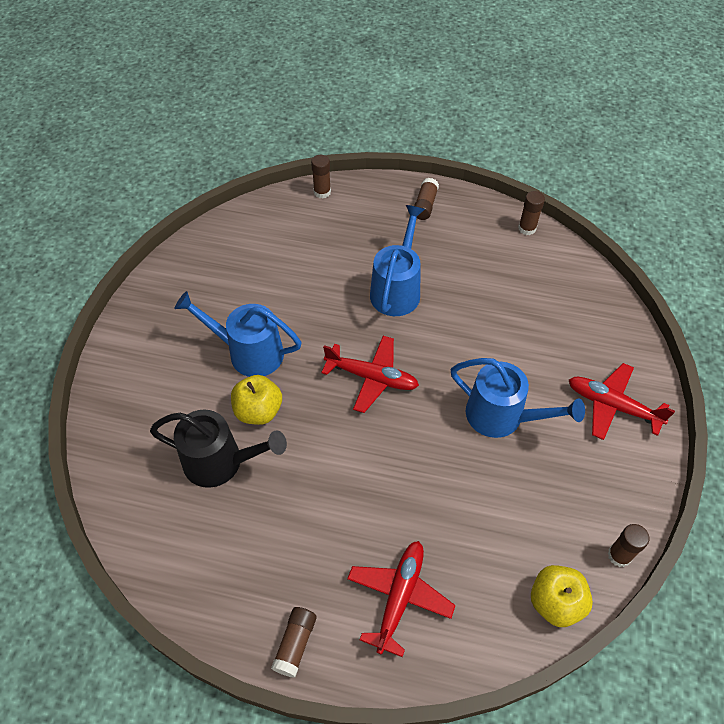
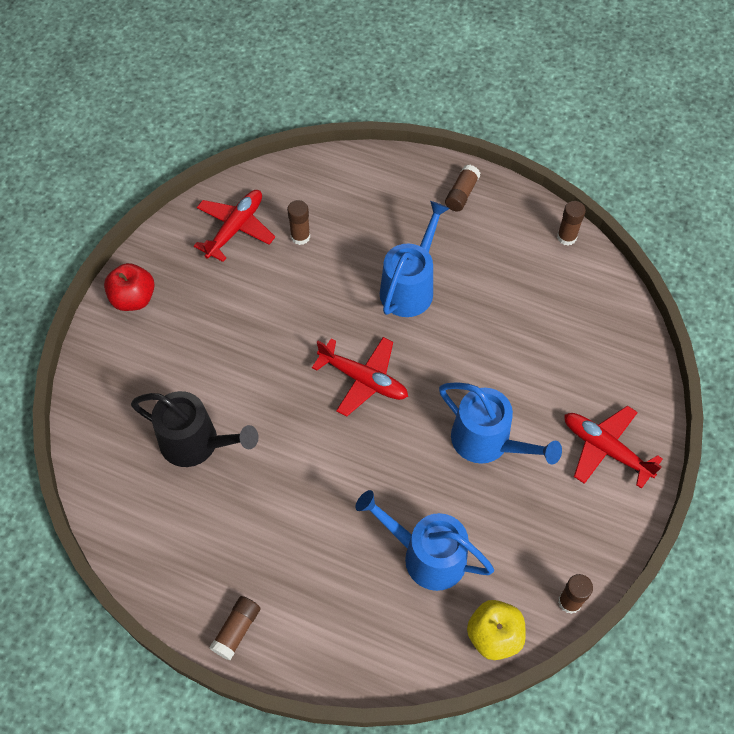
camera: 10 degrees right, 5 degrees up
(136, 336) = (133, 299): none -> red apple
(248, 352) = (243, 333): blue watering can -> blue watering can (426, 555)
(258, 411) = (242, 397): yellow apple -> none
(322, 192) = (353, 163): brown glue stick -> brown glue stick (300, 236)
(399, 597) = (344, 604): red plane -> red plane (235, 228)

